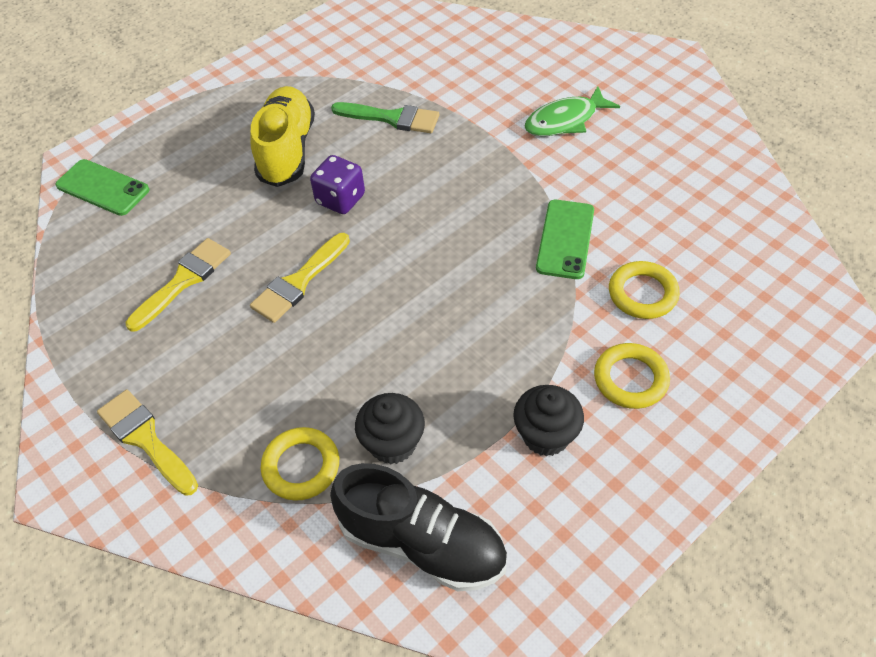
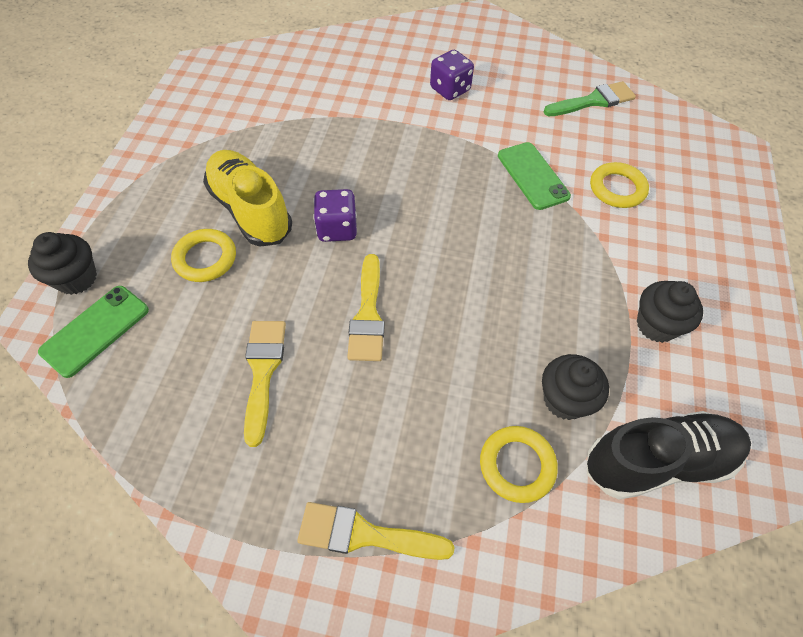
camera: 40 degrees left, 5 degrees up
(103, 188) = (95, 330): green phone -> green phone turned 45 degrees counterclockwise
(122, 143) = (76, 278): none -> black cupcake
(392, 118) = (317, 144): green brush -> green brush (593, 101)
(565, 120) = (450, 90): green fish -> purple dice
(630, 379) = (667, 252): yellow ring -> yellow ring (205, 258)

